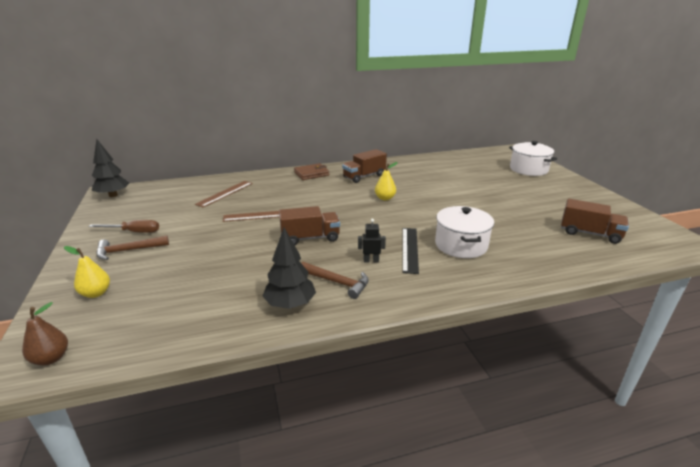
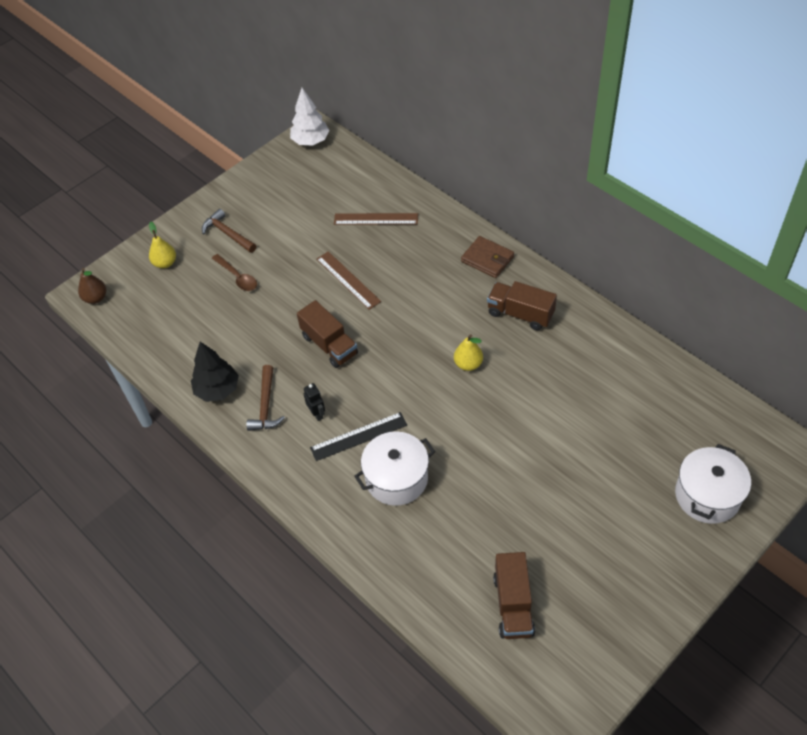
camera: 65 degrees right, 25 degrees up
(113, 195) = (310, 141): black tree -> white tree
(134, 232) = (257, 213): brown screwdriver -> none
(182, 258) = (237, 277): none -> brown spoon

